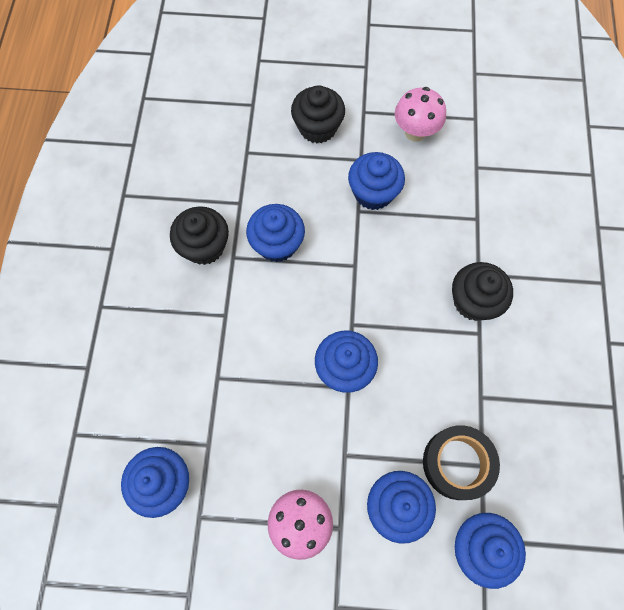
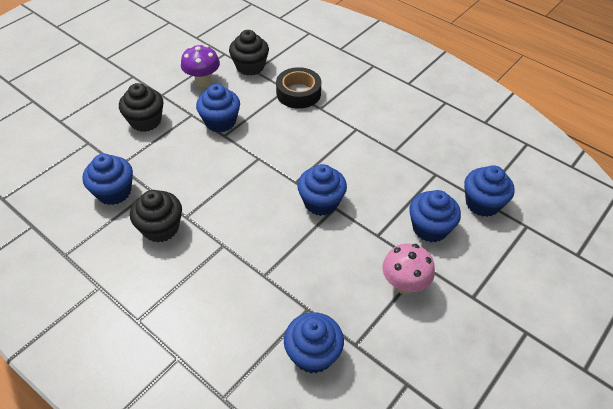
camera: 55 degrees left, 20 degrees down
(277, 244) = (202, 187): blue cupcake -> blue cupcake (114, 192)
(415, 132) = (203, 81): pink mushroom -> purple mushroom
(457, 463) = (426, 184): black tape -> black tape (298, 93)
(473, 301) = (334, 120): black cupcake -> black cupcake (250, 67)

